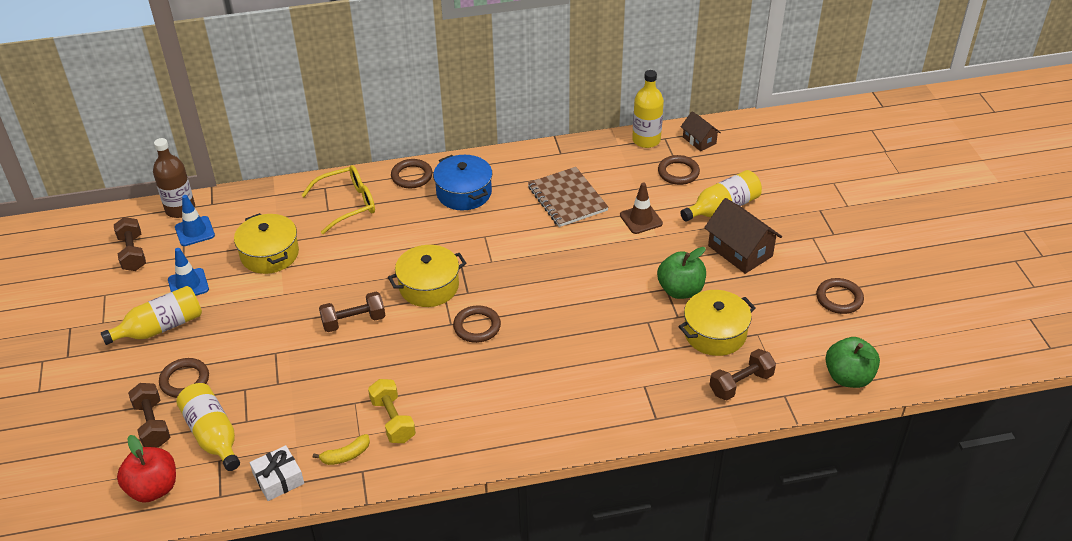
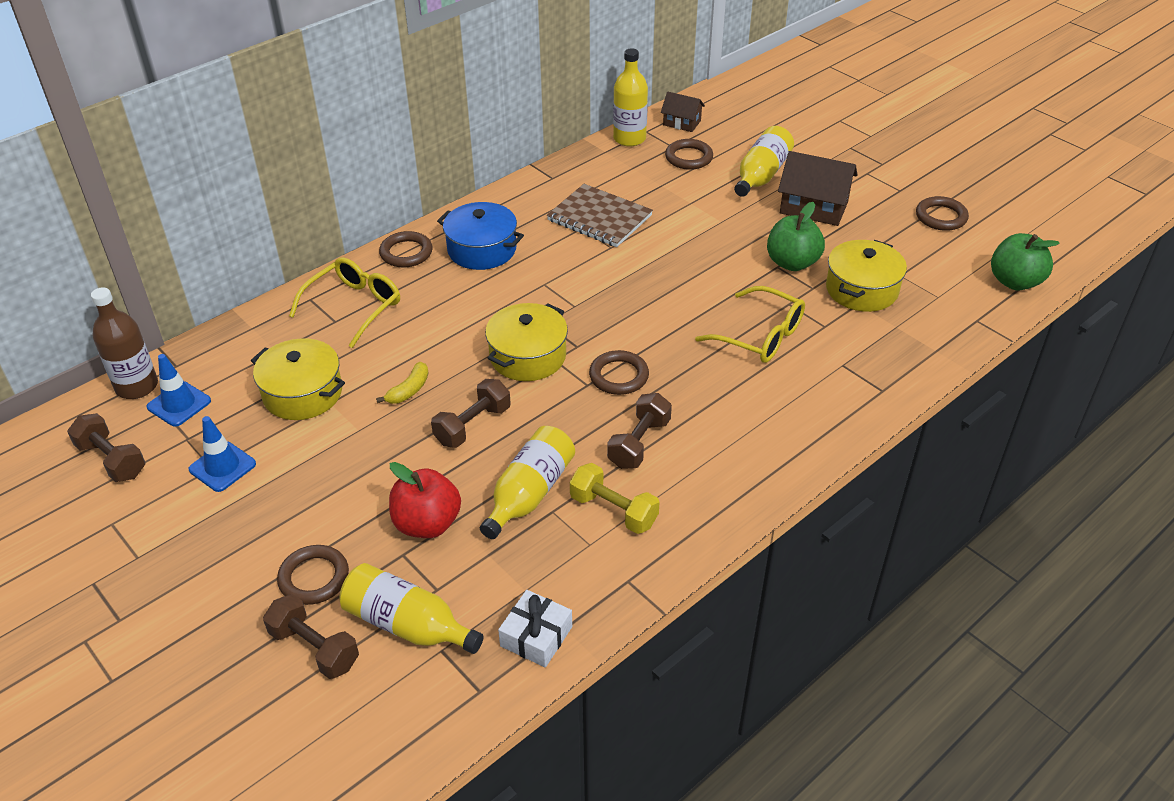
camera: 30 degrees left, 0 degrees up
(153, 488) = (382, 724): red apple -> red apple (427, 524)
(160, 327) = (226, 530): yellow bottle -> yellow bottle (529, 493)
(346, 455) = (593, 572): yellow banana -> yellow banana (409, 390)
(603, 338) = (760, 336): none -> yellow glasses
(641, 219) = (692, 212): brown traffic cone -> none
(741, 384) = (929, 326): brown dumbbell -> brown dumbbell (639, 443)

